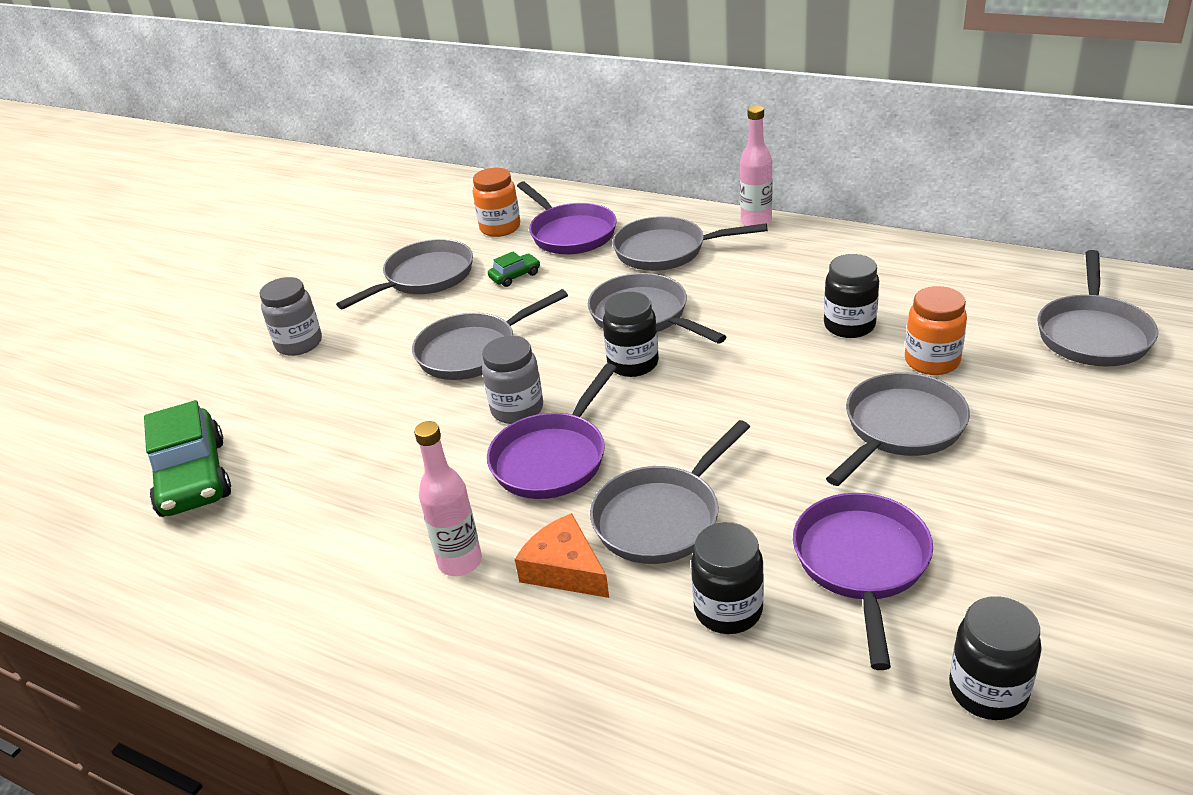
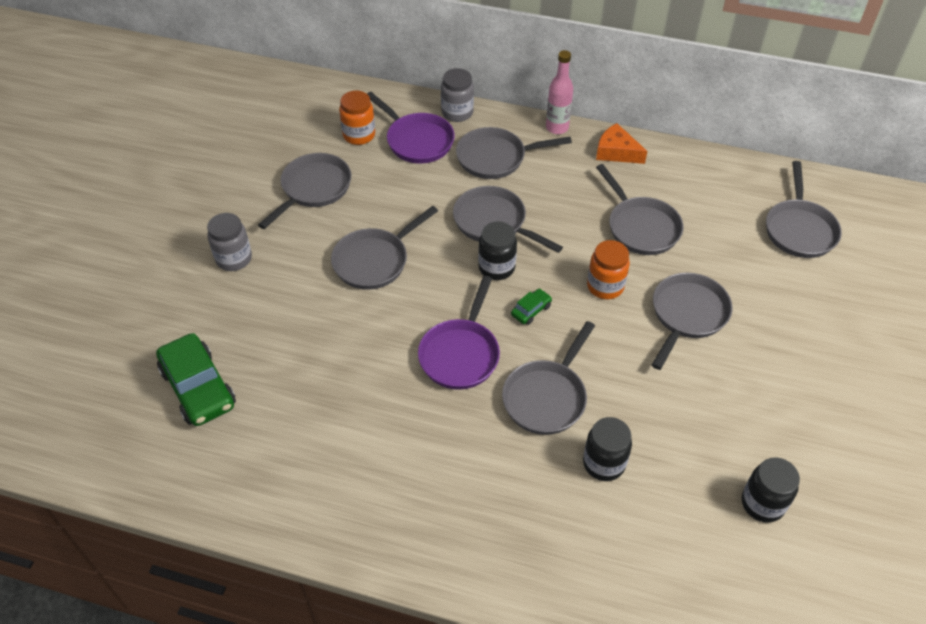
camera: 15 degrees left, 15 degrees up
(460, 562) = (421, 443): pink bottle -> none
(515, 276) = (385, 185): green car -> green car (531, 310)
(517, 409) = (423, 313): grey jar -> grey jar (457, 112)
(565, 569) = (493, 442): orange cheese -> orange cheese (616, 152)
(849, 326) = (640, 227): black jar -> grey pan
(862, 564) = (679, 422): purple pan -> none
(932, 361) = (700, 257): orange jar -> orange jar (605, 286)

